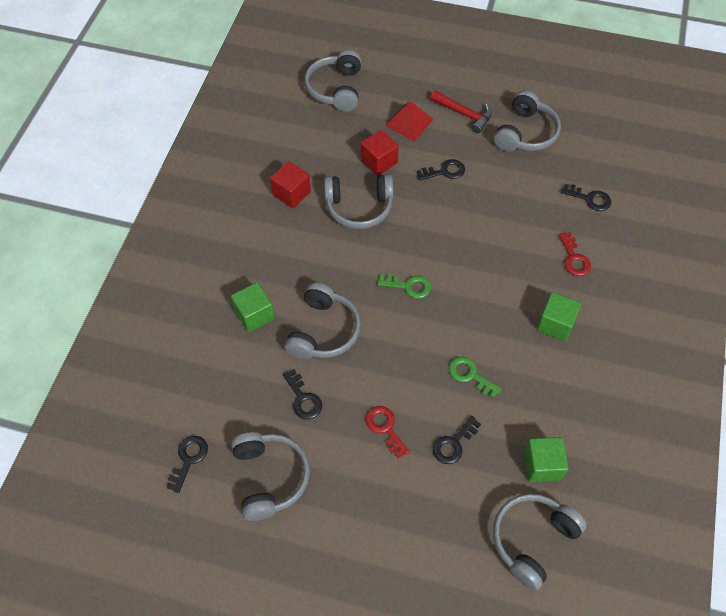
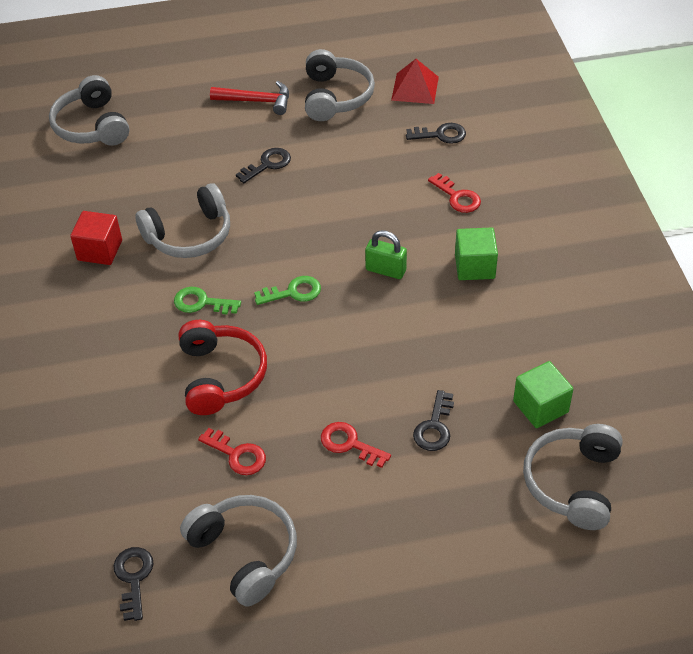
camera: 25 degrees left, 10 degrees down
(254, 315) = (127, 392): green cube -> none
(303, 399) = (237, 455): black key -> red key
(323, 331) = (220, 376): grey headphones -> red headphones
(379, 161) = (186, 181): red cube -> none
(409, 122) = (198, 130): red pyramid -> red pyramid (415, 88)
(470, 375) = (413, 352): green key -> green key (201, 303)
(486, 297) = (385, 270): none -> green padlock

